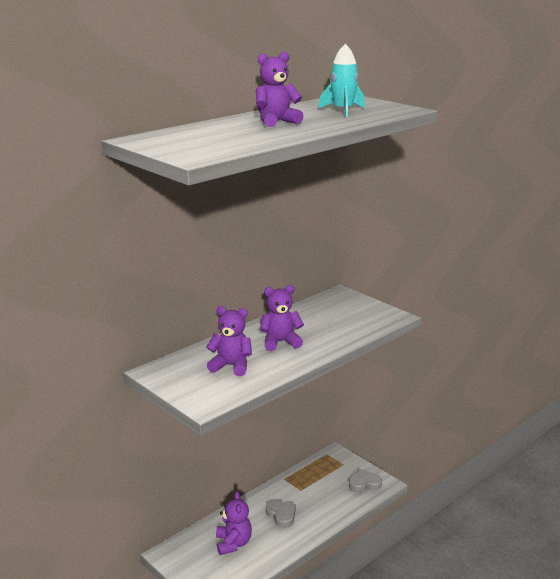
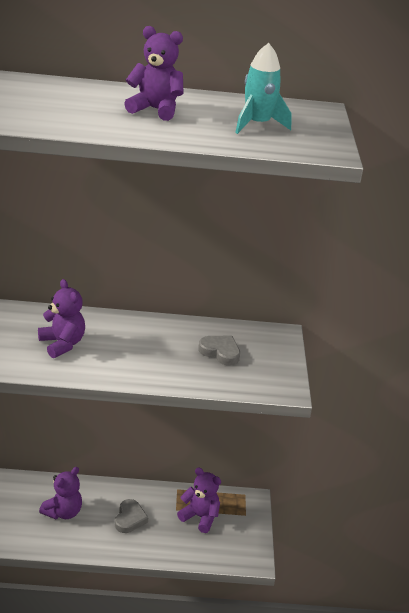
camera: 40 degrees right, 10 degrees up
(280, 342) = (138, 348): purple teddy bear -> purple teddy bear (200, 517)
(364, 484) = (236, 546): grey heart -> grey heart (220, 352)

